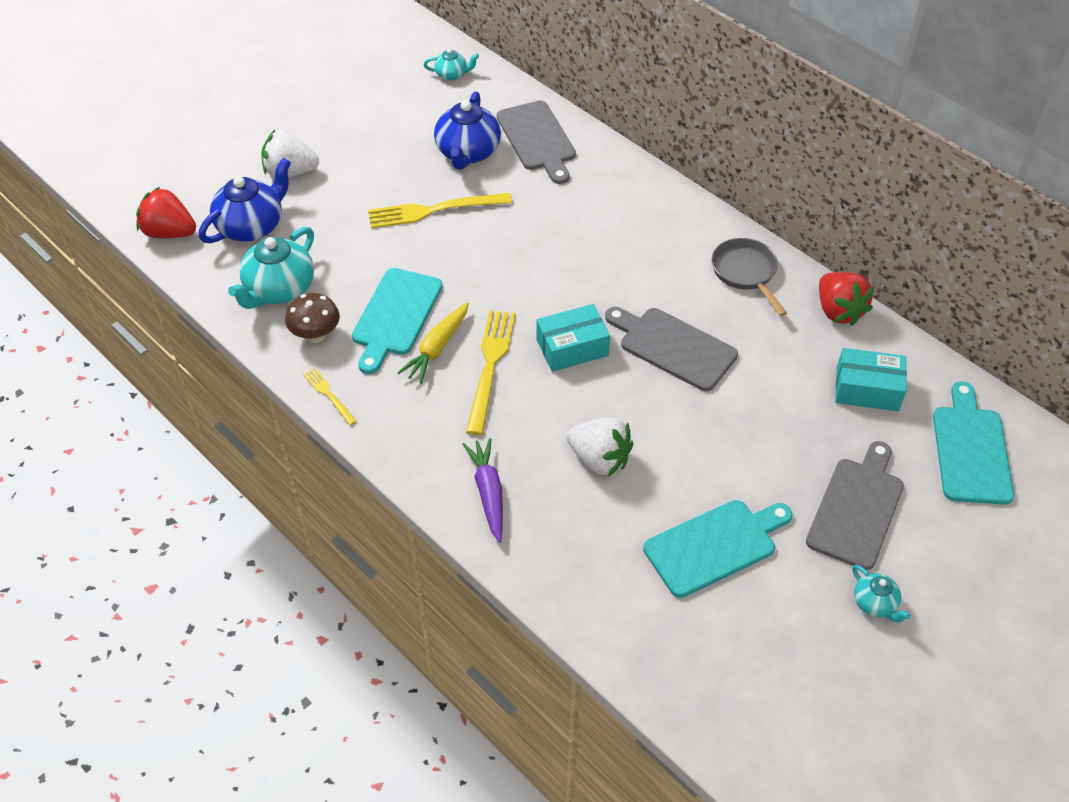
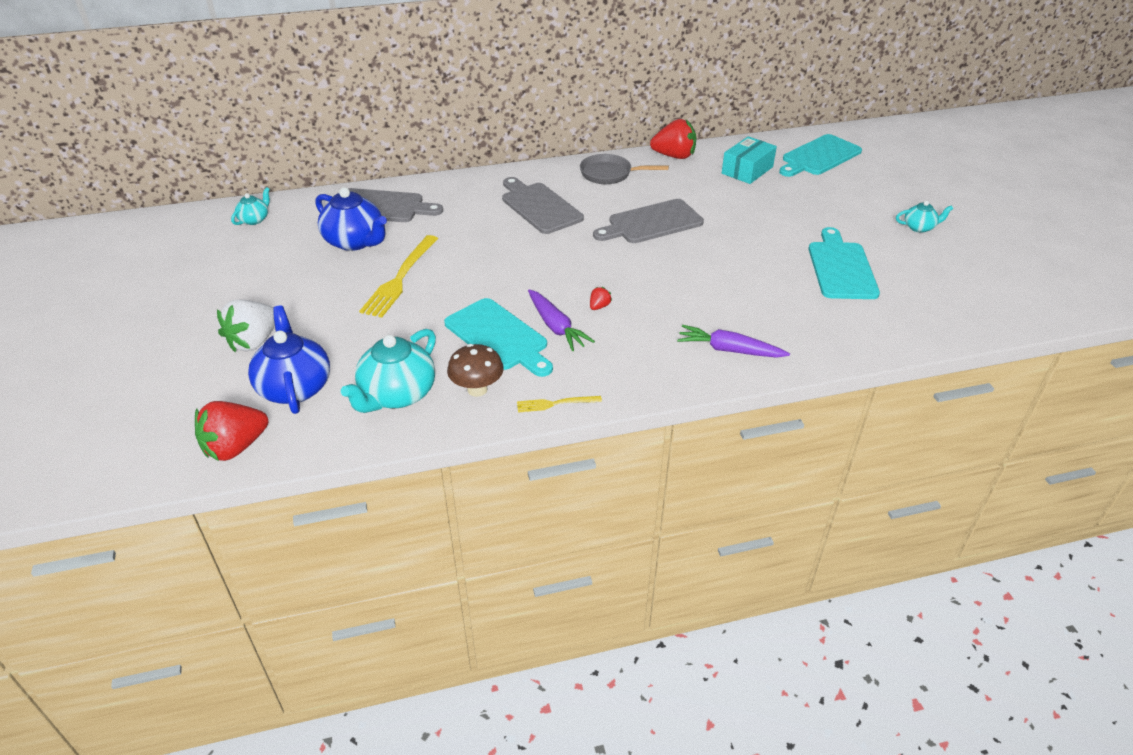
camera: 60 degrees left, 10 degrees down
(279, 289) = (397, 395): turquoise teapot -> turquoise teapot turned 60 degrees clockwise
(437, 348) = (556, 326): yellow carrot -> purple carrot
(490, 366) = (599, 306): yellow fork -> red strawberry
(572, 348) = (614, 263): turquoise box -> none
(599, 459) = (732, 288): white strawberry -> none
(857, 508) = (841, 207): grey cutting board -> grey cutting board (539, 206)
(971, 450) = (819, 157): turquoise cutting board -> turquoise cutting board turned 75 degrees counterclockwise

